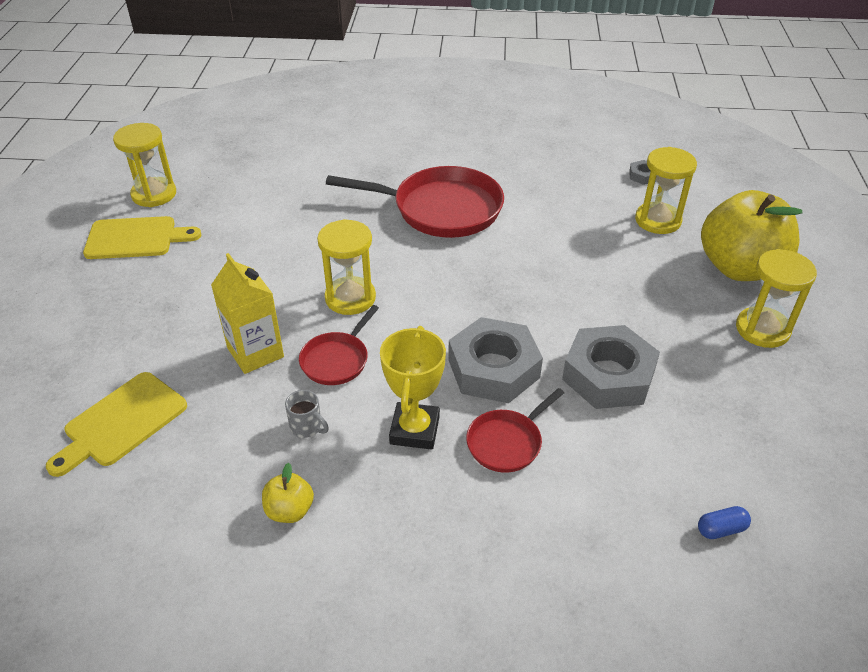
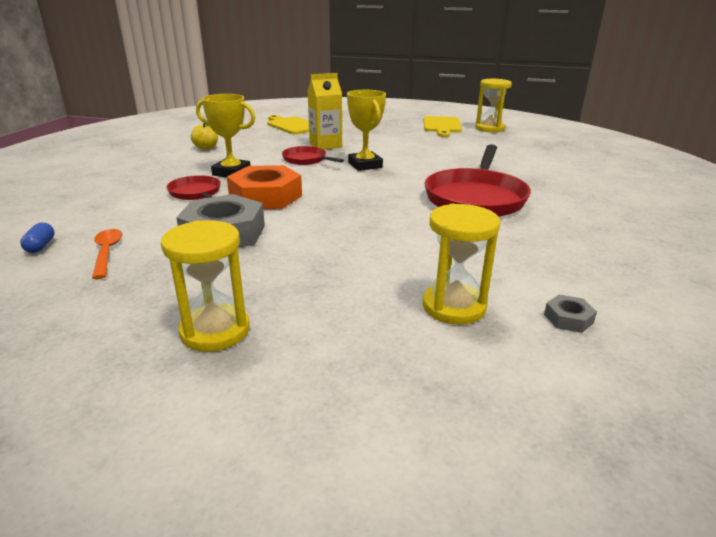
camera: 100 degrees right, 15 degrees down
(307, 427) = (258, 152): grey mug -> none
(350, 298) = (365, 165): yellow hourglass -> yellow trophy
(493, 368) = (265, 196): grey nut -> orange nut
(699, 456) = (107, 253): none -> orange spoon
(739, 268) = (335, 348): yellow apple -> none

